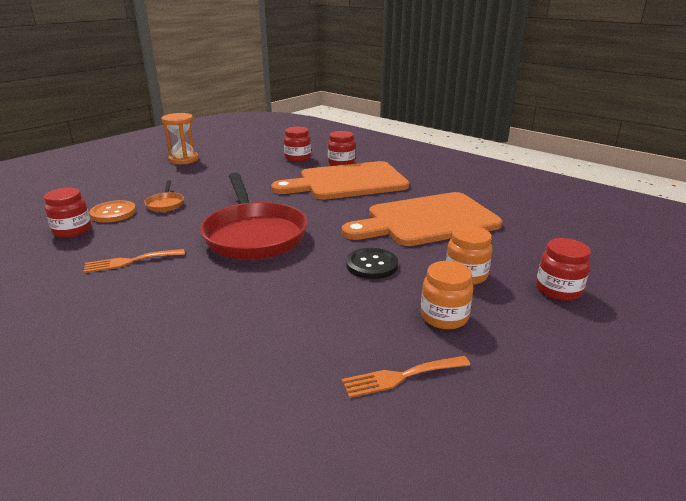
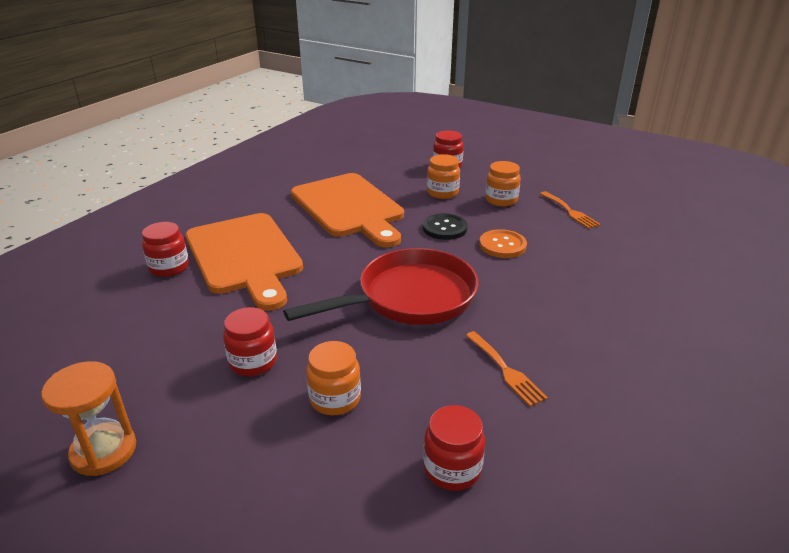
camera: 100 degrees left, 5 degrees up
(113, 213) = (380, 447): orange button -> orange button (502, 245)
(165, 204) = (335, 399): orange pan -> orange jar
(298, 158) = (134, 308): red jar -> red jar (253, 362)

